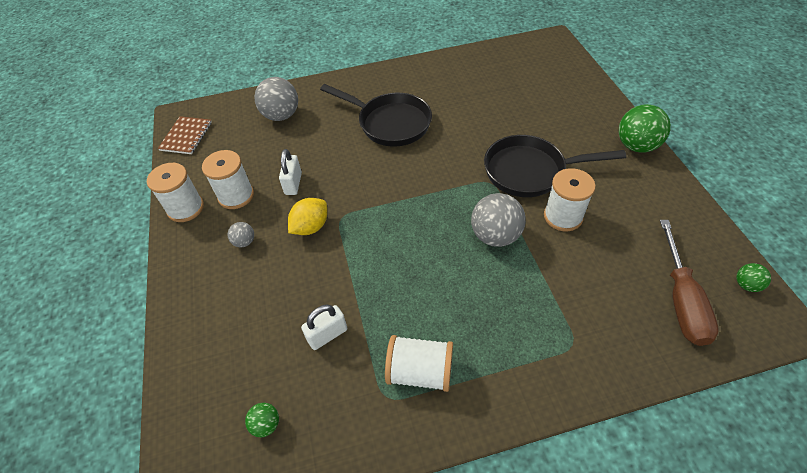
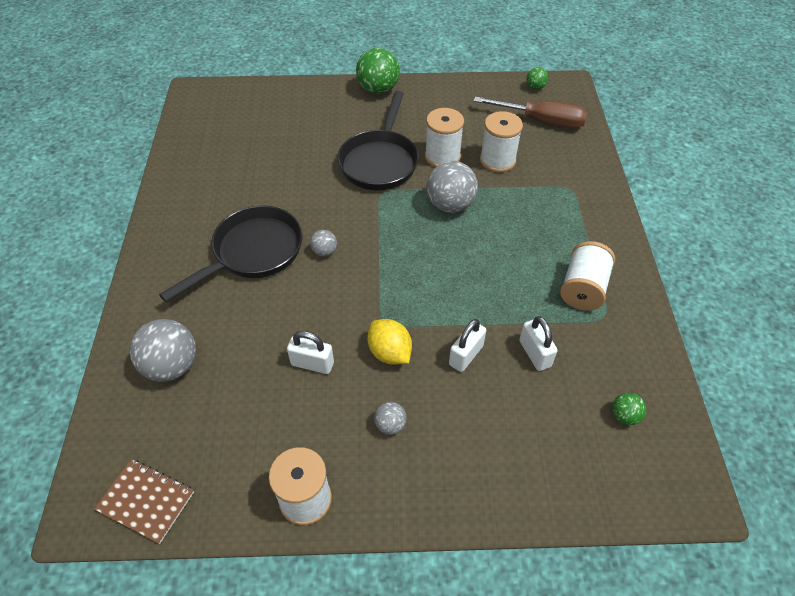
camera: 80 degrees left, 0 degrees up
(236, 196) = (307, 432): white spool -> white spool (497, 160)
(316, 280) = (466, 355): none -> white padlock
(404, 162) = (324, 251): none -> grey ball

